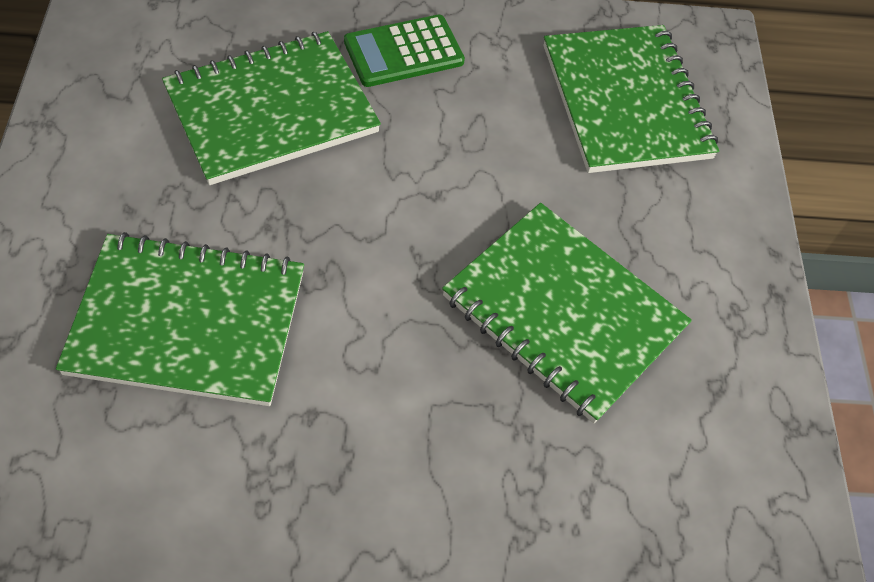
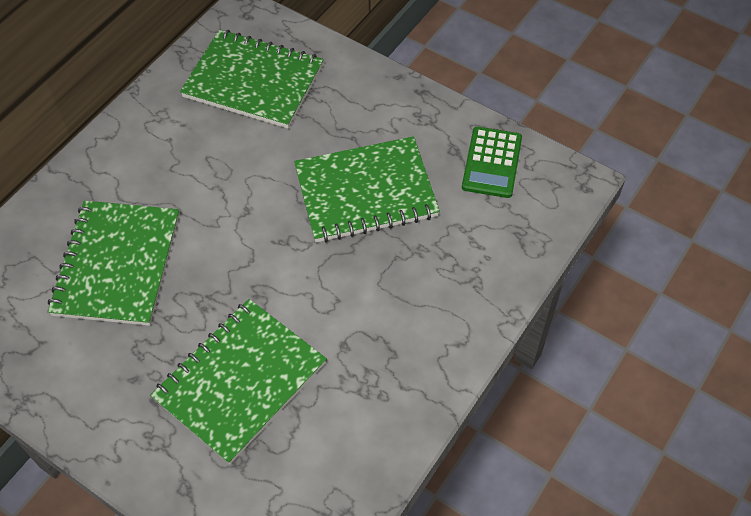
camera: 50 degrees left, 0 degrees up
(403, 52) = (128, 170): green calculator -> green calculator (492, 163)

